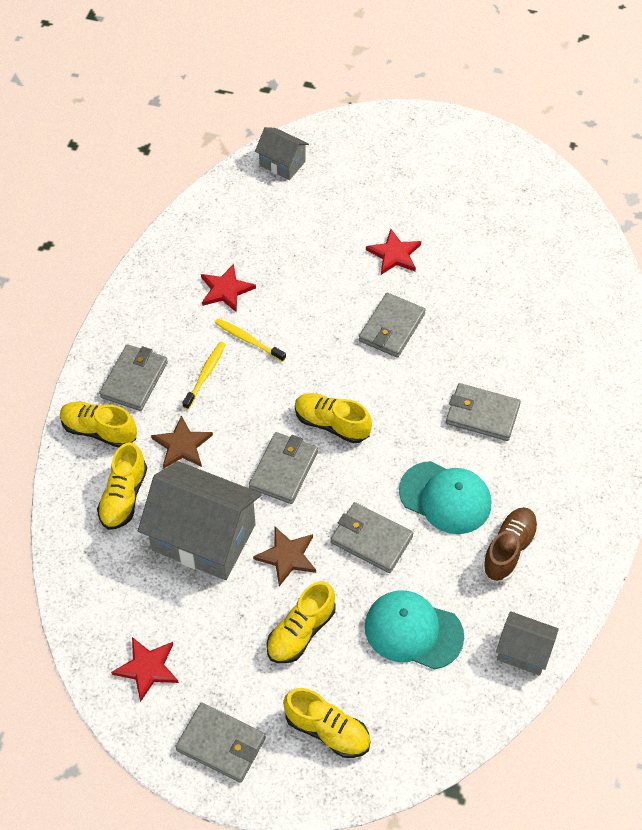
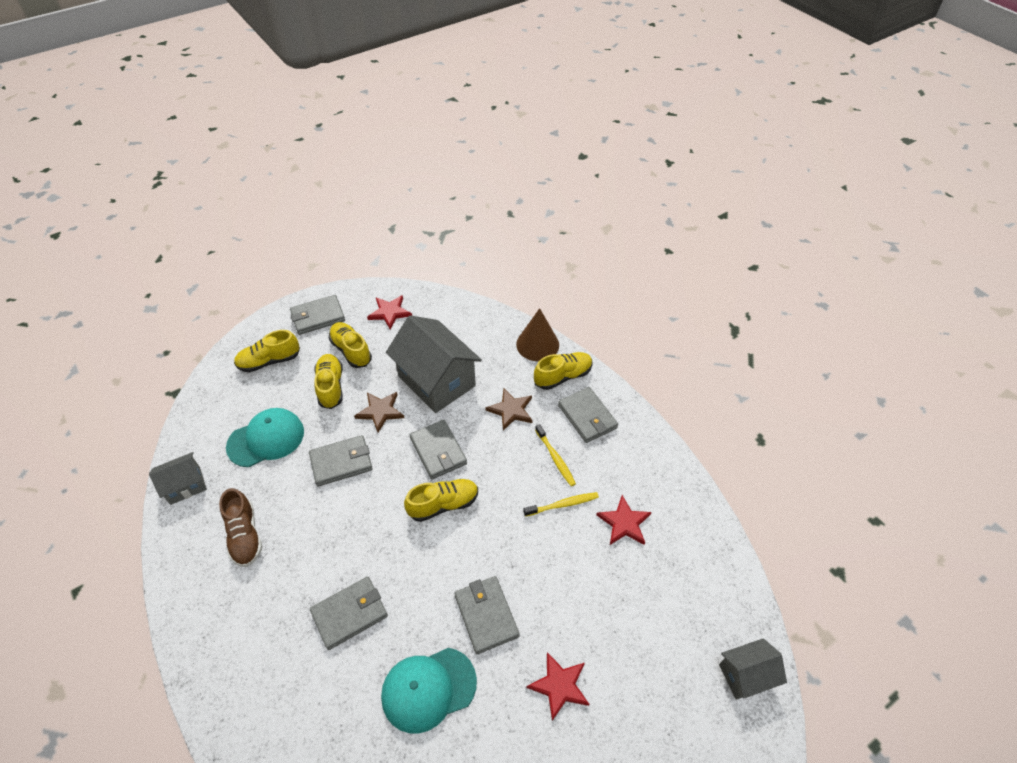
camera: 130 degrees right, 5 degrees down
(72, 482) = (537, 344): none -> brown cone
(124, 497) = (503, 361): yellow shoe -> yellow shoe (351, 351)
(204, 537) = (436, 381): grey house -> grey house turned 75 degrees clockwise
(445, 498) = (319, 529): turquoise cap -> turquoise cap (428, 689)

